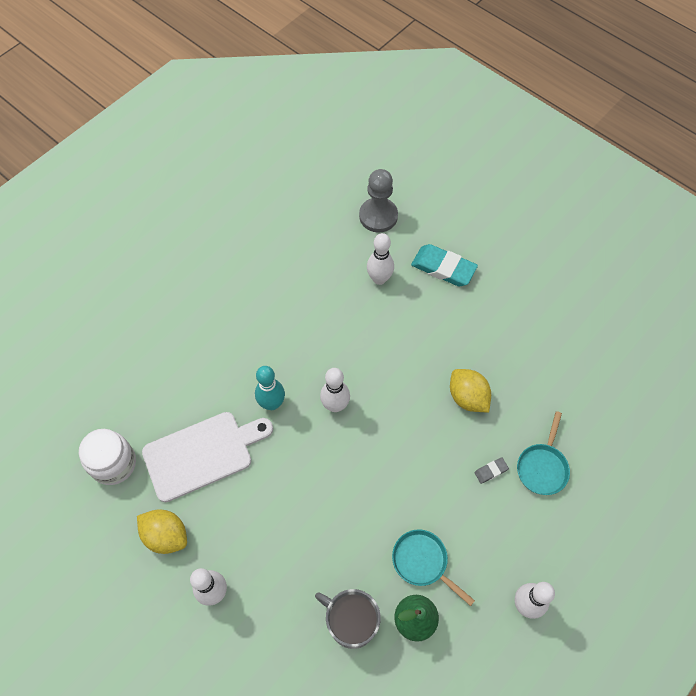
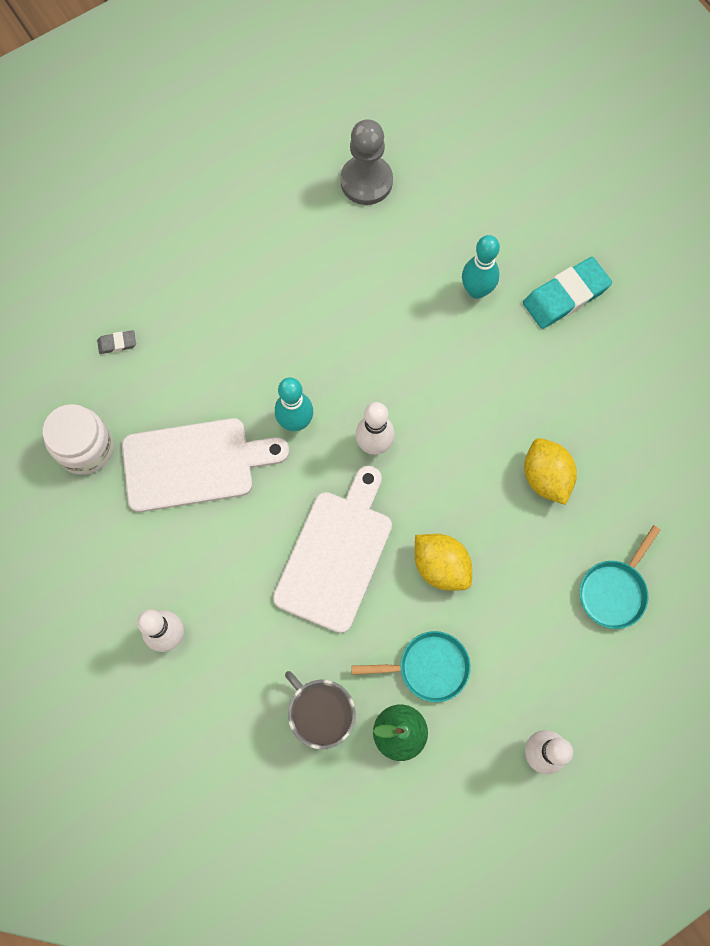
camera: 15 degrees right, 10 degrees up
(166, 535) = (128, 552): yellow lemon -> yellow lemon (441, 566)
(329, 494) = (336, 554): none -> white cutting board
(378, 216) = (499, 203): grey pawn -> grey pawn (366, 181)
(379, 279) = (476, 290): white bowling pin -> turquoise bowling pin
(422, 562) = (428, 667): turquoise pan -> turquoise pan turned 120 degrees clockwise
(443, 268) = (565, 296): turquoise eraser -> turquoise eraser turned 75 degrees counterclockwise
(491, 471) = (547, 578): grey eraser -> grey eraser (117, 343)

